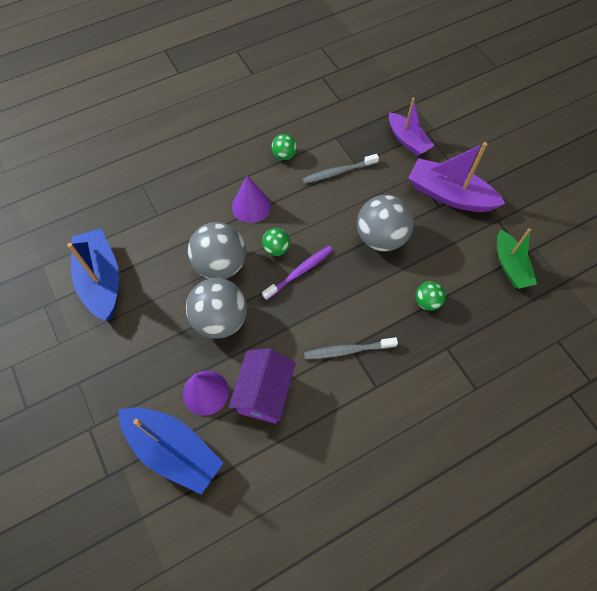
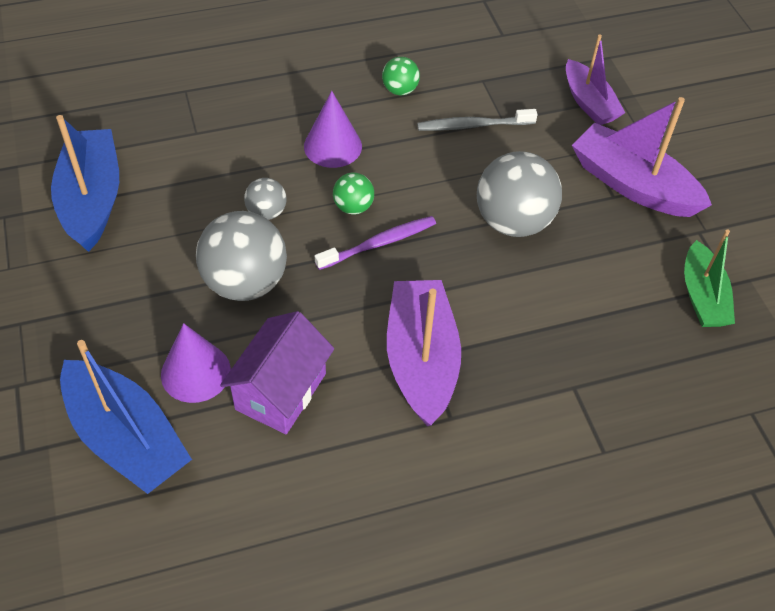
camera: 10 degrees right, 10 degrees down
(220, 265) = (266, 212): grey ball -> grey ball, size x0.50
(348, 350) = (421, 360): grey toothbrush -> purple boat
(427, 302) = (560, 319): green ball -> none

